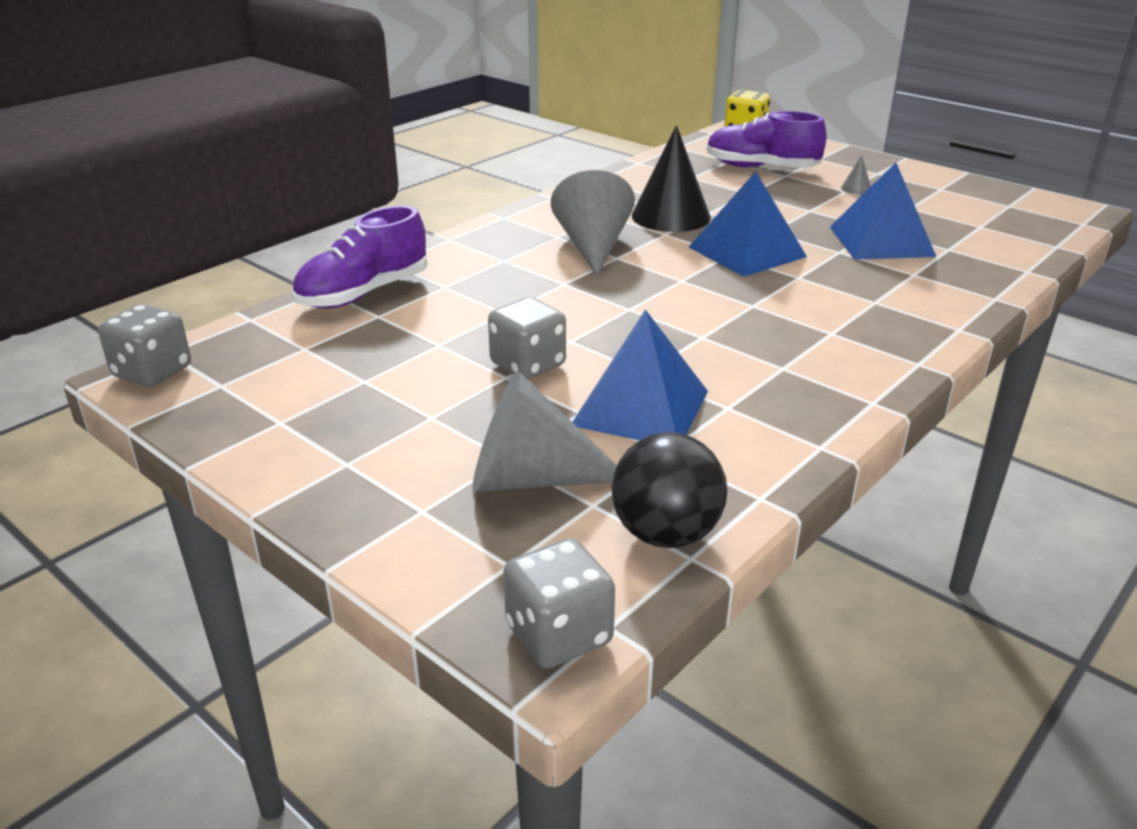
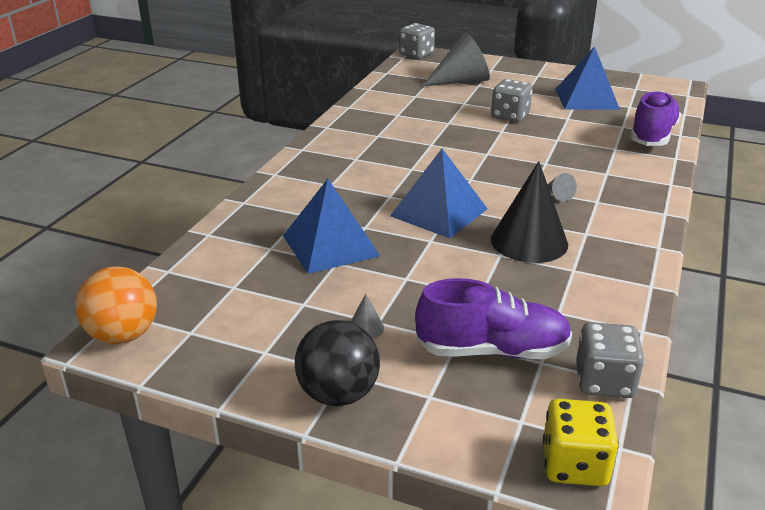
camera: 160 degrees right, 0 degrees up
(152, 372) = (675, 88): grey dice -> grey dice (604, 381)
(593, 247) = (558, 195): grey cone -> grey cone, size x0.41
(641, 407) = (438, 108): blue pyramid -> blue pyramid (586, 99)
(666, 534) = (398, 75): black ball -> black ball (338, 394)
(1069, 210) = (123, 335): none -> orange ball

